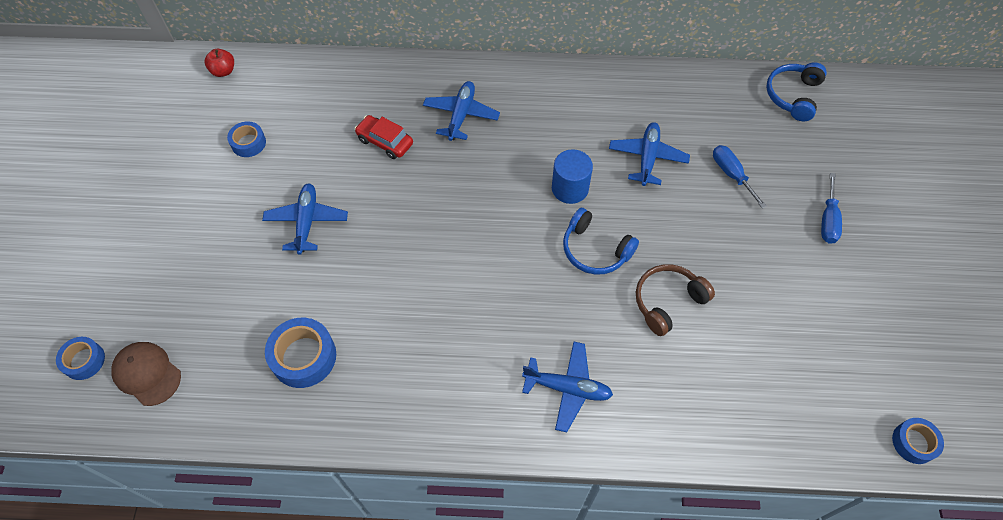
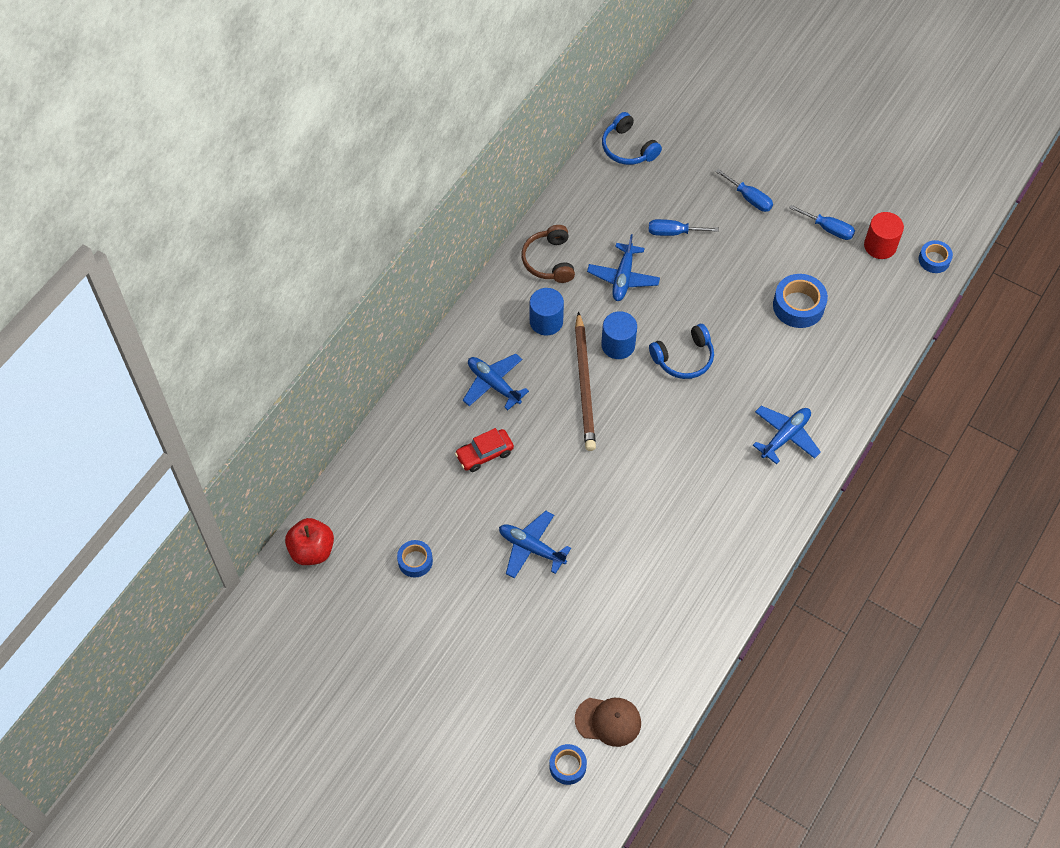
camera: 60 degrees left, 0 degrees up
(147, 374) = (608, 721): brown cap -> brown cap turned 150 degrees counterclockwise
(223, 71) = (312, 550): red apple -> red apple, size x1.59
(303, 357) = (659, 600): blue tape -> blue tape (798, 306)
(507, 182) = (584, 385): none -> brown pencil
(554, 122) = (546, 321): none -> blue cylinder
(647, 158) = (623, 277): blue plane -> blue plane turned 120 degrees counterclockwise
(667, 301) = (754, 336): brown headphones -> brown headphones (549, 261)
(856, 311) = (828, 229): none -> blue screwdriver
(881, 374) = (880, 246): none -> red cylinder

